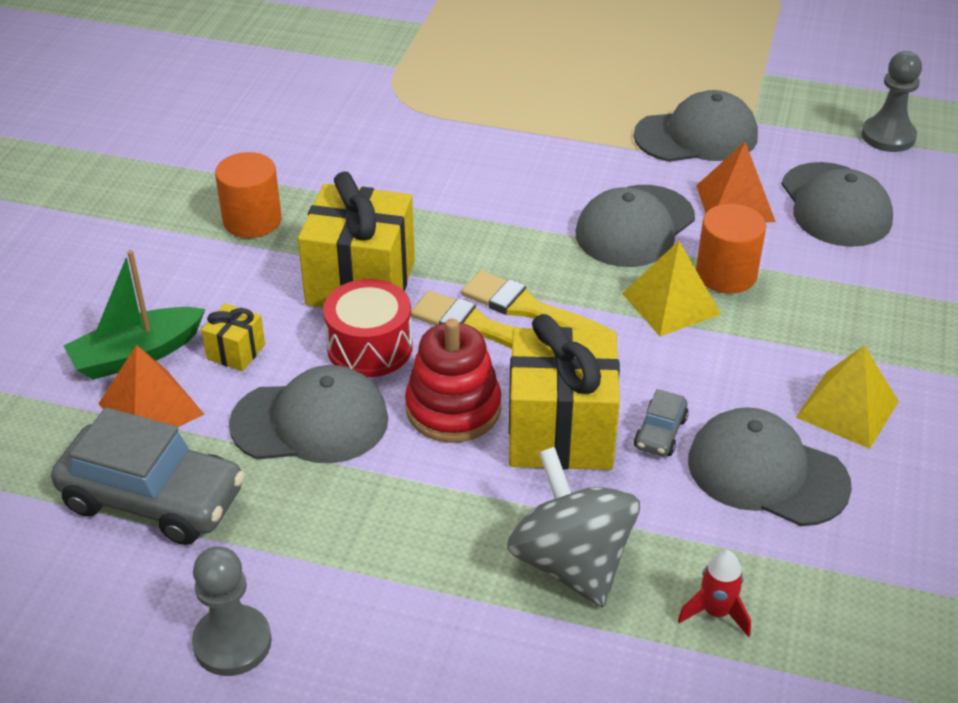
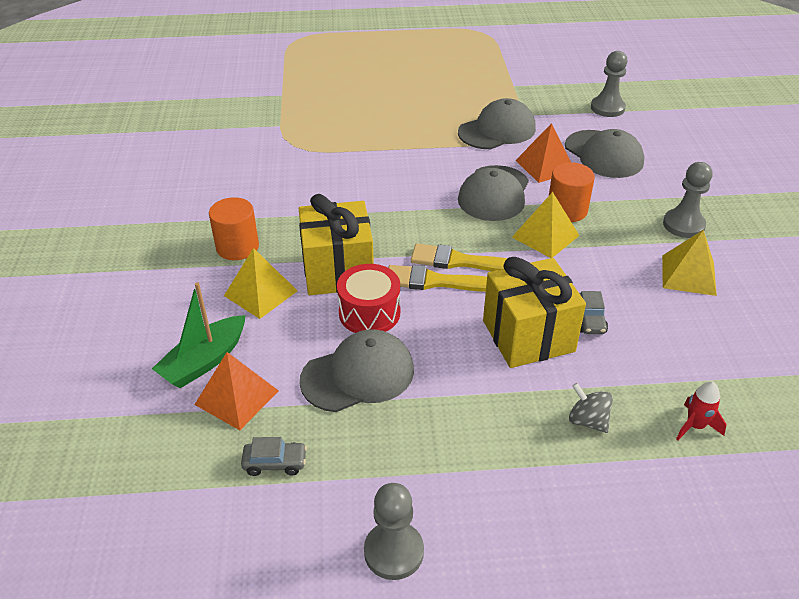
camera: 20 degrees left, 0 degrees up
(153, 499) = (275, 463): grey car -> grey car, size x0.45
(236, 352) = (277, 340): yellow gift -> none
(248, 287) = (260, 293): none -> yellow pyramid
(453, 409) = (450, 339): red stacking toy -> none
(571, 562) = (587, 421): grey spinning top -> grey spinning top, size x0.51
(766, 473) = (668, 327): grey cap -> none
(889, 336) = (683, 225): none -> grey pawn

